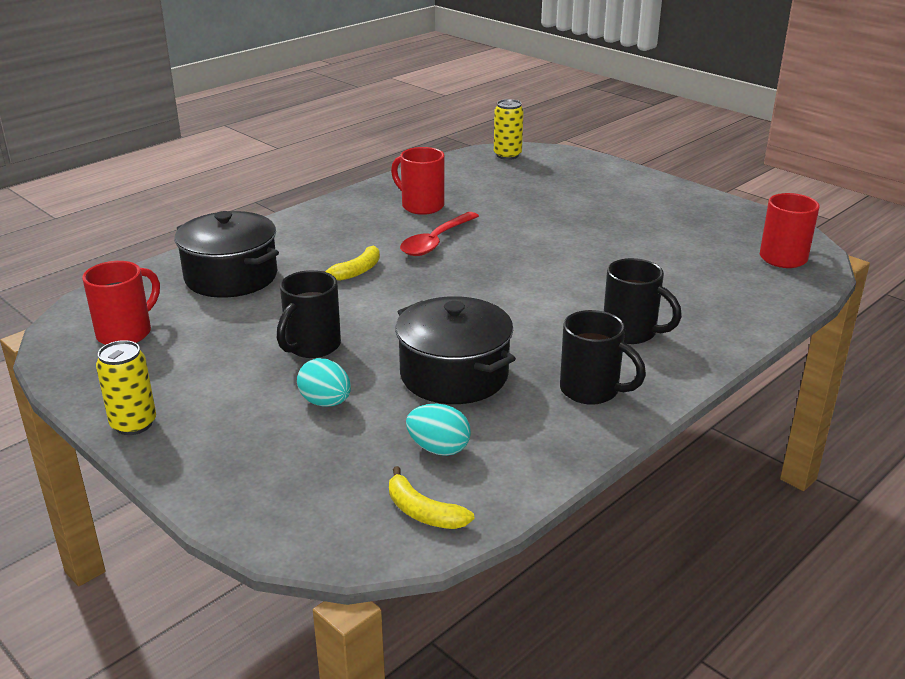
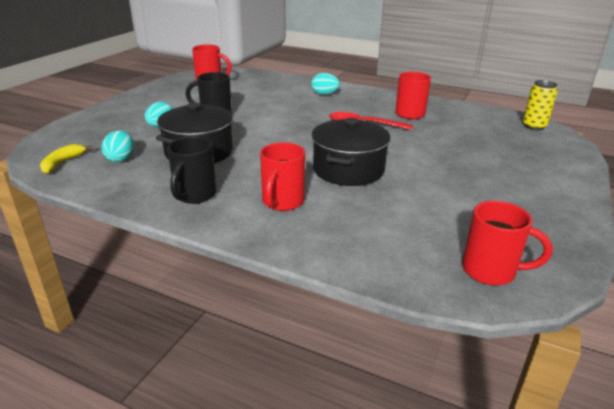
camera: 70 degrees right, 0 degrees up
(133, 424) = (135, 97): yellow can -> none
(231, 277) = (276, 88): black pot -> black pot (348, 170)
(296, 244) = (324, 94): none -> turquoise egg
(356, 271) = (305, 111): yellow banana -> none
(631, 333) = (282, 202): black mug -> red mug

